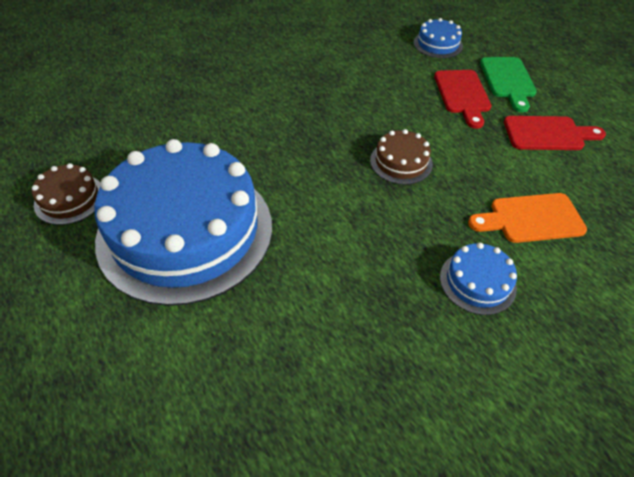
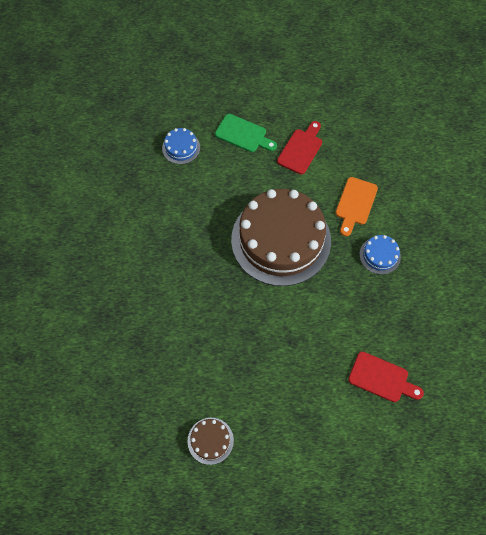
camera: 60 degrees left, 15 degrees up
(185, 231) = (273, 381): blue cake -> none
(401, 162) = (281, 240): brown cake -> brown cake, size x2.45
(462, 95) = (241, 169): red cutting board -> red cutting board (381, 378)

